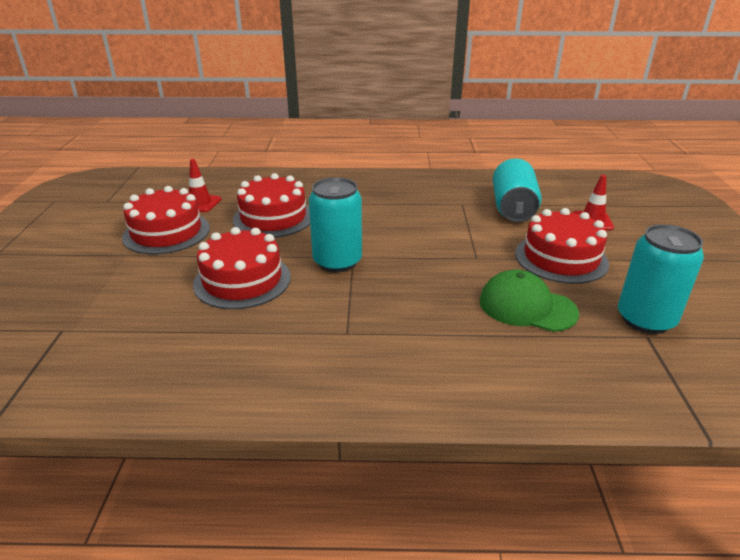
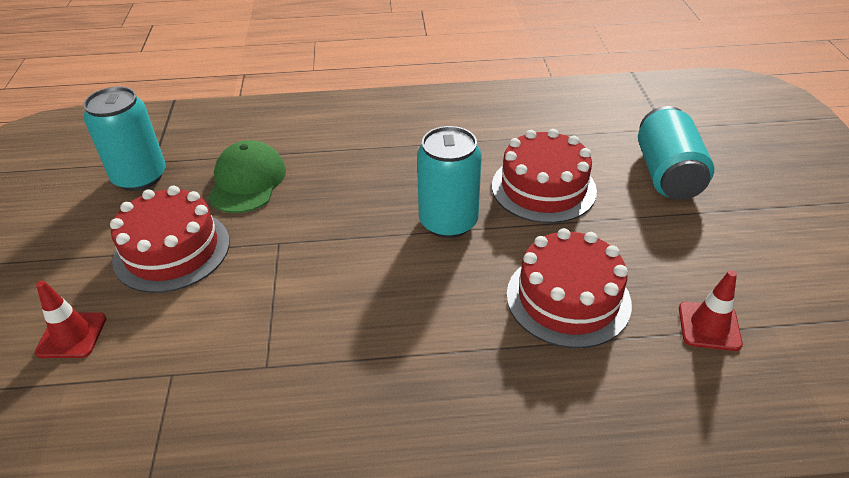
camera: 175 degrees right, 10 degrees up
(166, 232) = (695, 253): red cake -> none
(513, 208) = (182, 360): turquoise can -> turquoise can (667, 174)
(527, 307) = (247, 181): green cap -> green cap turned 105 degrees counterclockwise

